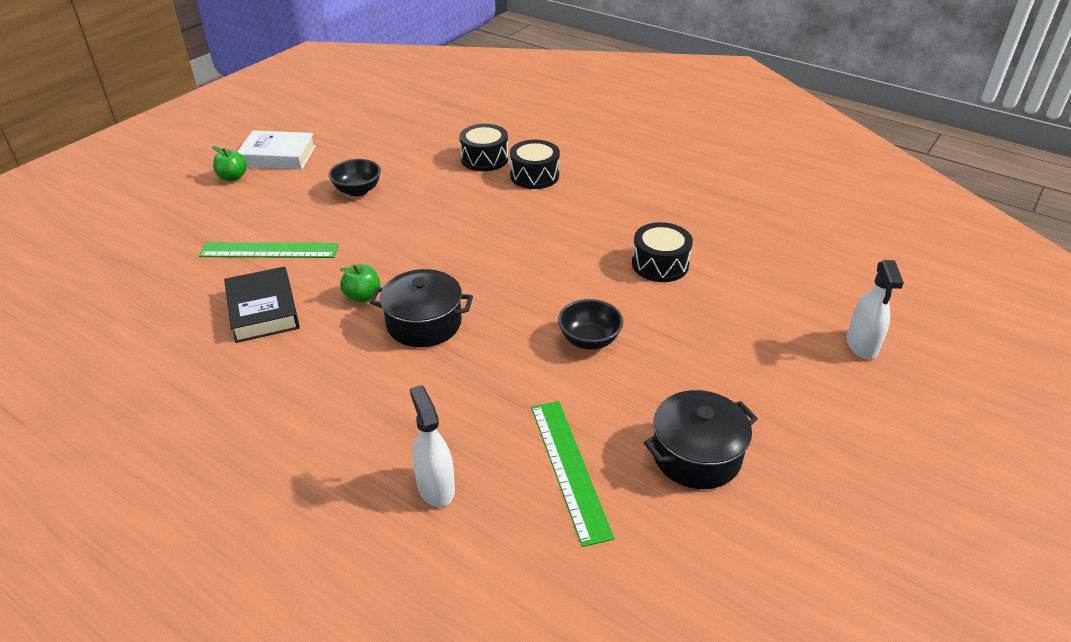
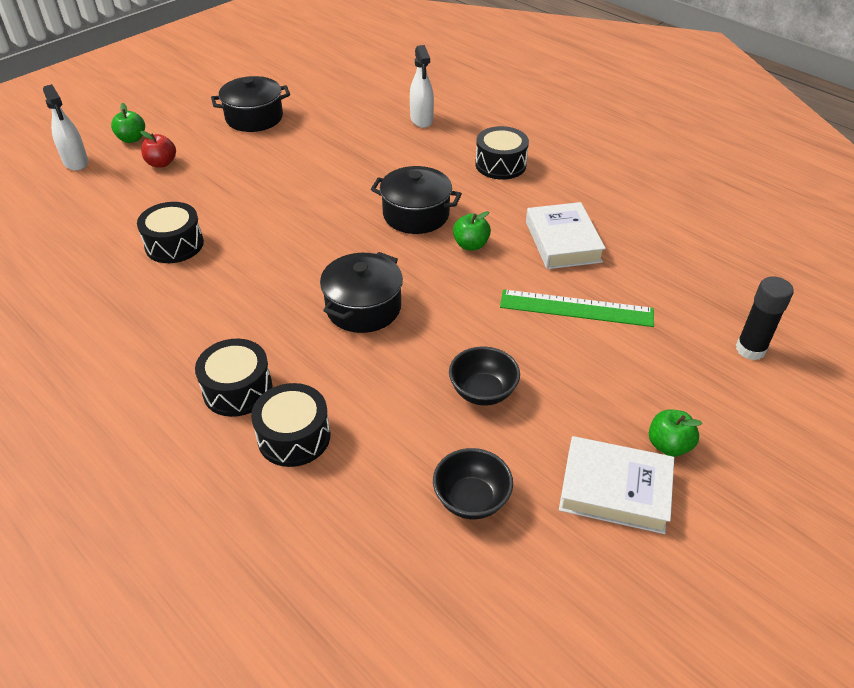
camera: 170 degrees left, 5 degrees up
(131, 236) = (750, 349): none -> black glue stick
(263, 310) = (562, 242): black book -> white book
(318, 409) = (500, 165): none -> black drum
(458, 232) = (363, 307): none -> black pot
(569, 468) = (337, 120): green ruler -> none
(589, 340) = (282, 187): black bowl -> black bowl (471, 499)
(757, 356) = (161, 163): none -> red apple
(832, 390) = (132, 139): none -> green apple
(862, 345) = (76, 162): white spray bottle -> white spray bottle turned 135 degrees clockwise

